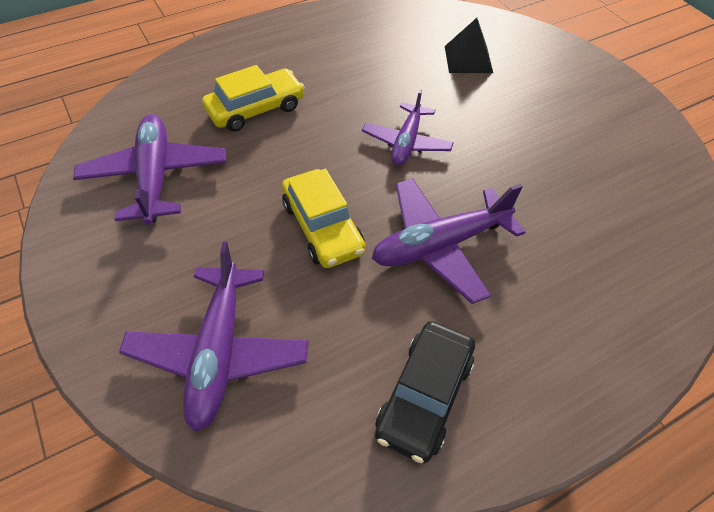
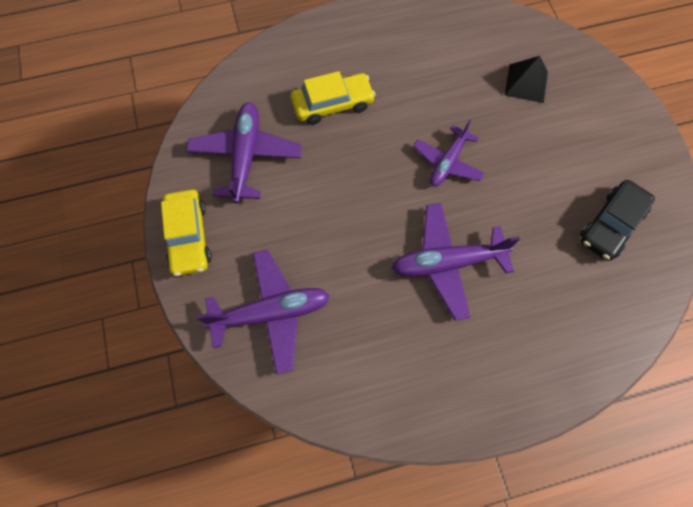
camera: 15 degrees right, 15 degrees up
(219, 352) = (270, 313): purple plane -> purple plane turned 120 degrees counterclockwise
(322, 227) = (362, 228): yellow car -> yellow car (188, 237)
(424, 396) = (402, 378): black car -> black car (611, 225)

